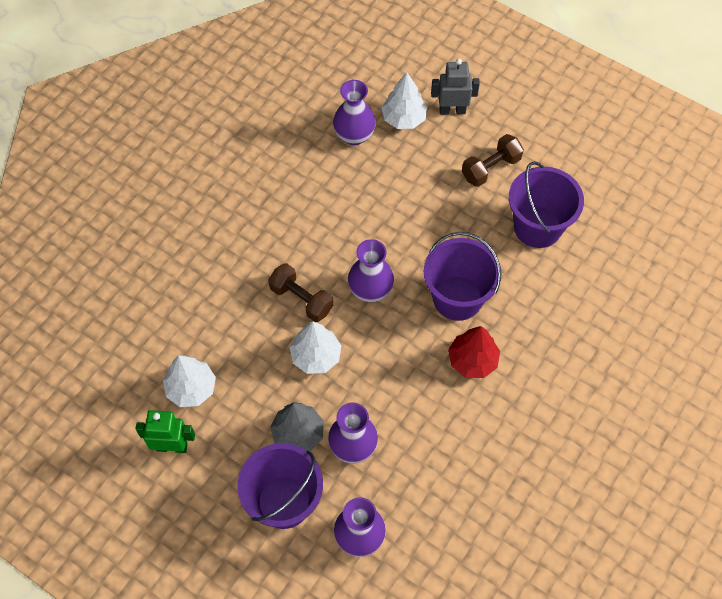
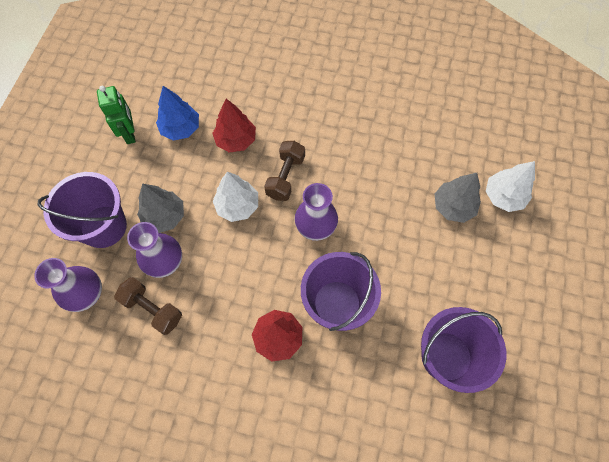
camera: 70 degrees right, 5 degrees up
(191, 388) = (180, 128): white tree -> blue tree
(233, 334) = (236, 140): none -> red tree
(354, 135) = (463, 162): purple vase -> none
(397, 163) = (453, 206): none -> grey tree
(452, 110) = (536, 235): grey robot -> none
(490, 168) = (490, 291): brown dumbbell -> brown dumbbell (153, 309)

